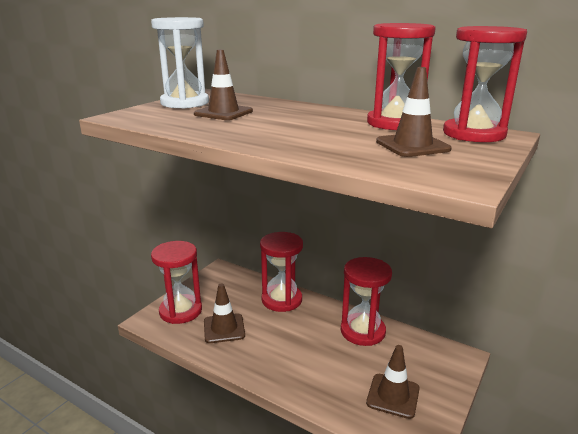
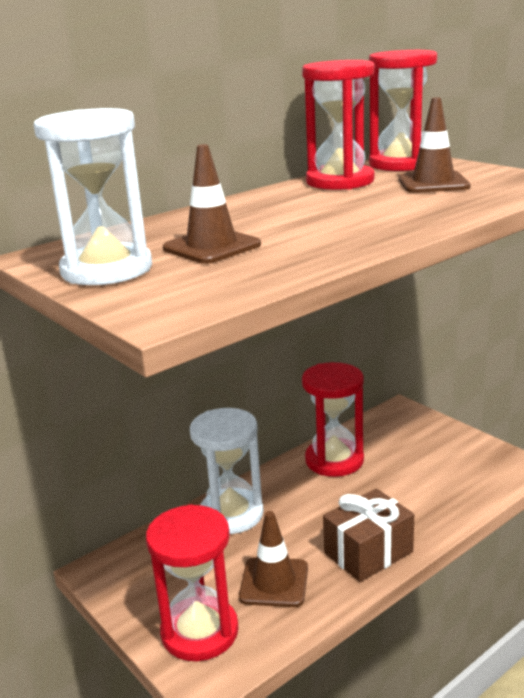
camera: 70 degrees left, 0 degrees up
(263, 363) = (368, 552): none -> brown gift
(282, 300) = (231, 514): red hourglass -> white hourglass
(393, 396) = (449, 465): brown traffic cone -> none

